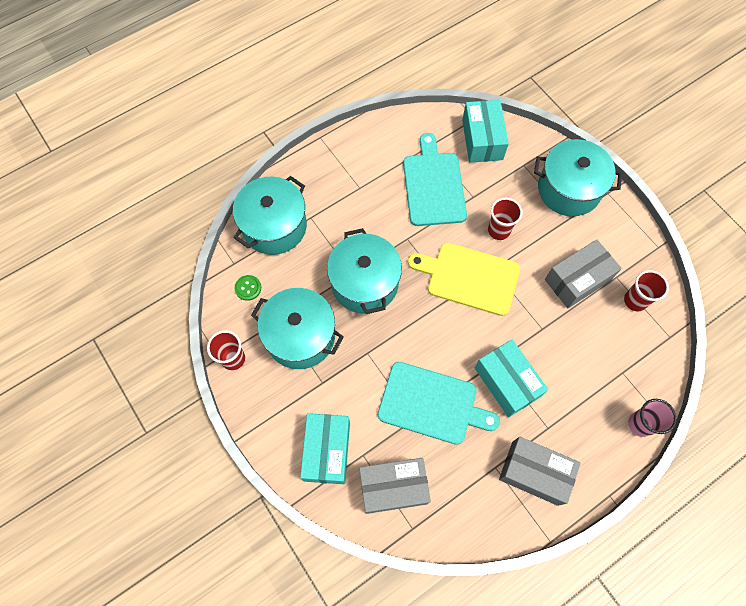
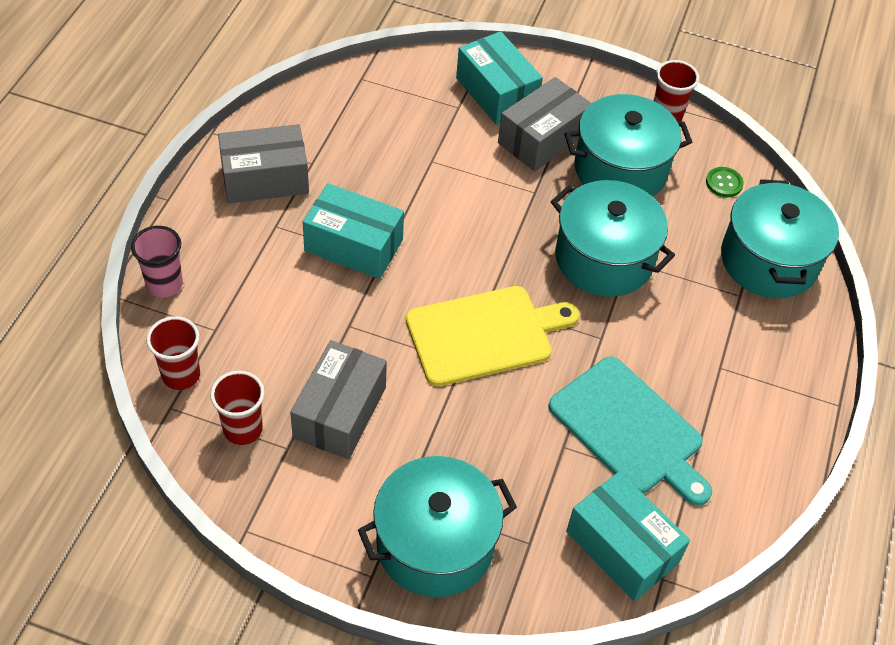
camera: 140 degrees right, 15 degrees down
(393, 487) = (406, 98): grey box -> grey box (542, 138)
(431, 404) = (423, 182): turquoise cutting board -> none
(499, 230) = (492, 418): red cup -> red cup (181, 375)

